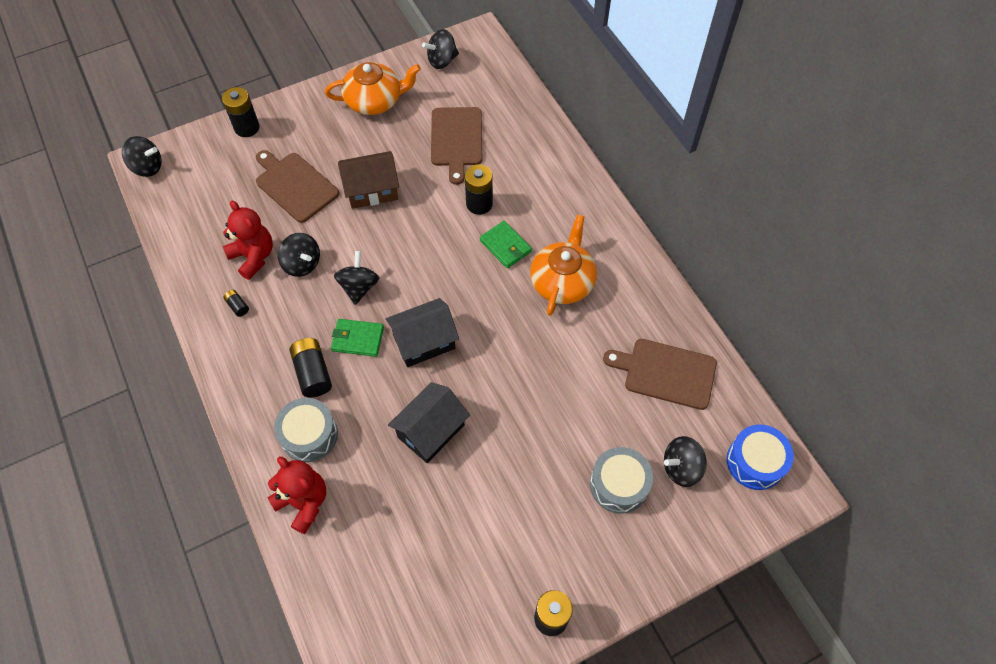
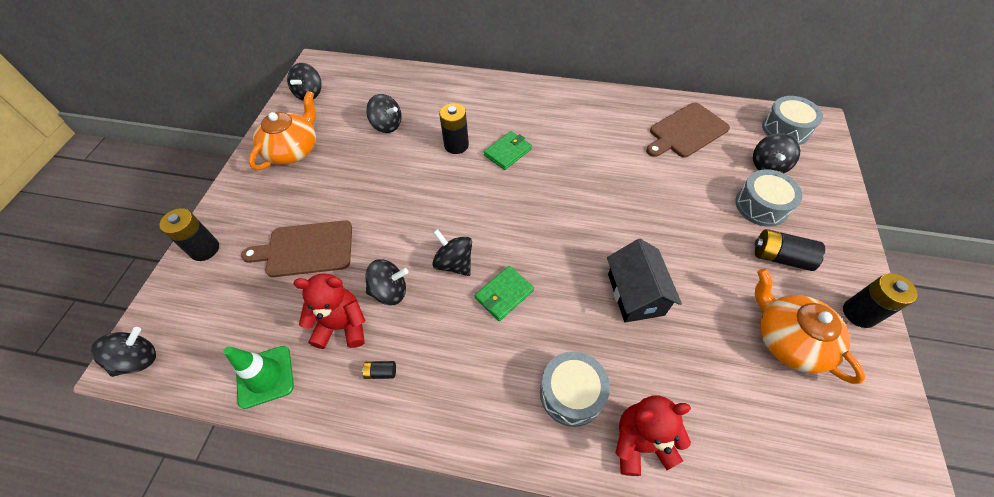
camera: 50 degrees left, 5 degrees down
(186, 243) = (265, 376): none -> green traffic cone
(313, 373) = (509, 350): black battery -> black battery (780, 257)
(372, 190) = (372, 200): brown house -> none
(424, 342) = (547, 249): black house -> none
(456, 140) = (387, 125): brown cutting board -> black spinning top
(505, 246) = (508, 152): green wallet -> green wallet turned 45 degrees counterclockwise
(562, 281) = (567, 139): orange teapot -> orange teapot (789, 339)
(755, 462) = (785, 129): blue drum -> grey drum

